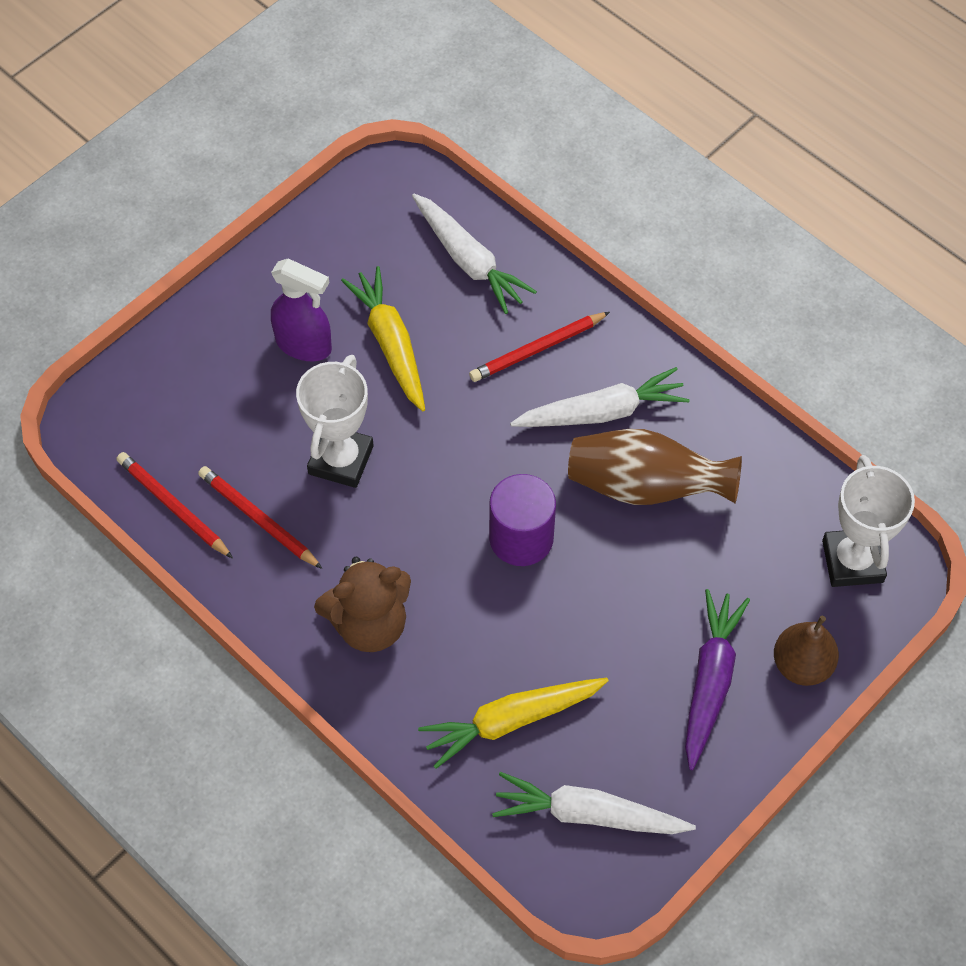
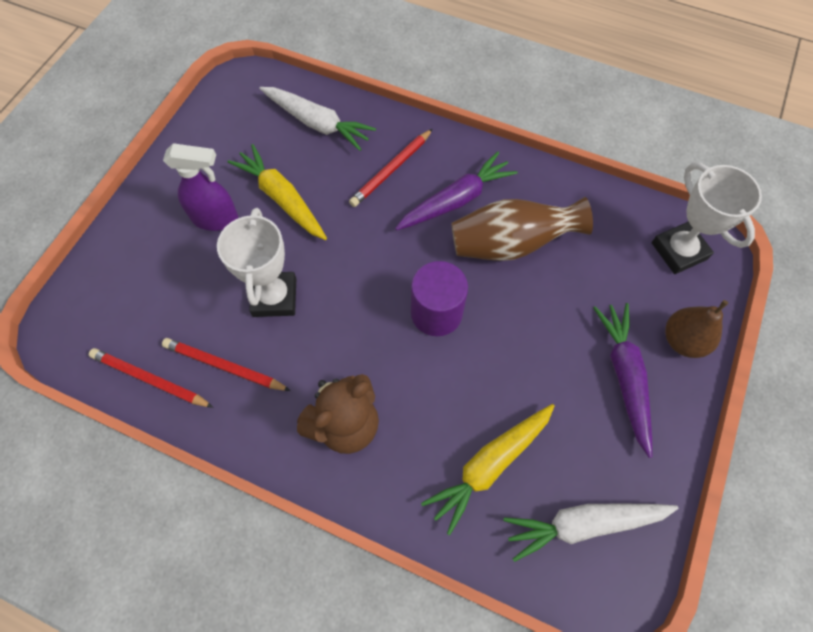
camera: 20 degrees left, 5 degrees up
(602, 412) = (456, 200): white carrot -> purple carrot

